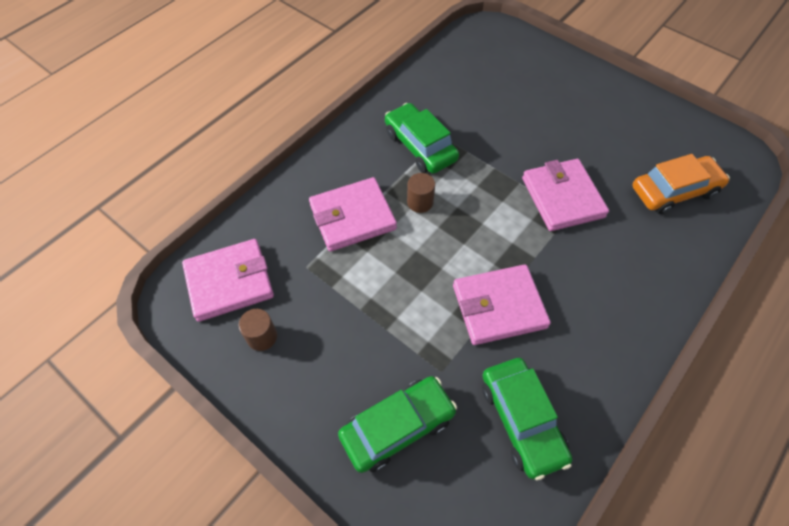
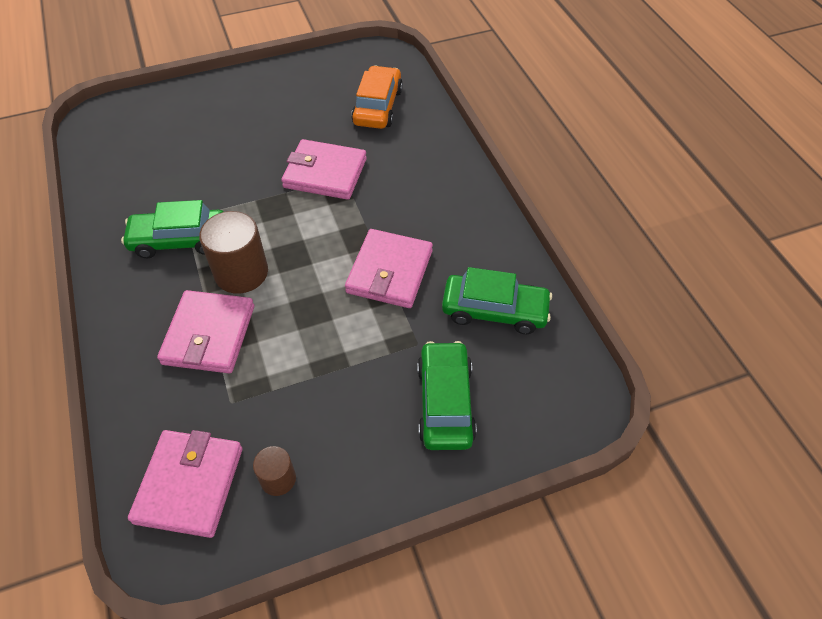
camera: 60 degrees left, 5 degrees down
(420, 202) = (241, 272): brown cylinder -> brown cylinder, size x1.83

